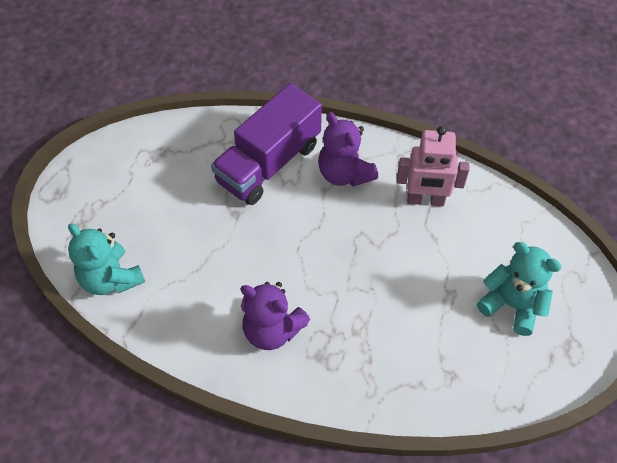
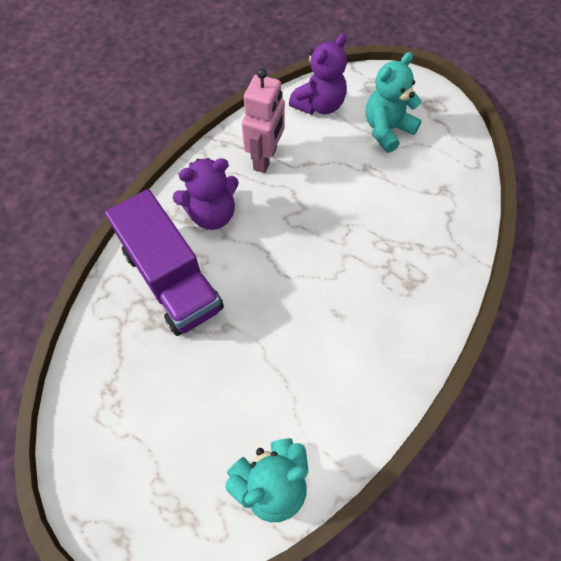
camera: 75 degrees left, 5 degrees up
(272, 330) = (374, 320): purple teddy bear -> purple teddy bear (319, 105)

